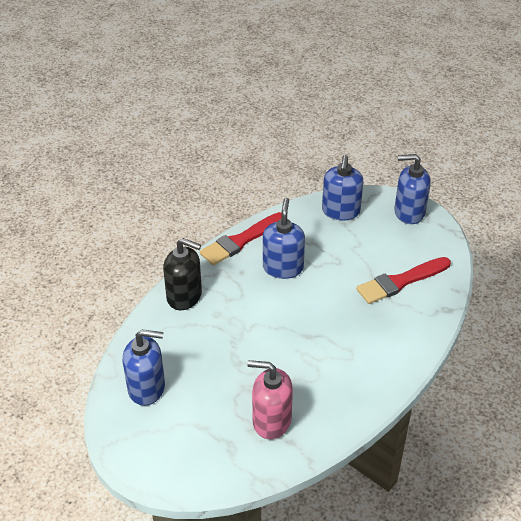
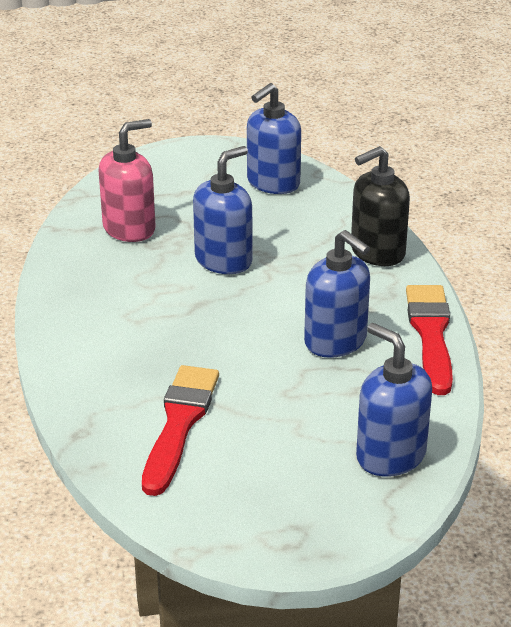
camera: 130 degrees right, 10 degrees down
(409, 212) = (303, 528): blue soap dispenser -> blue soap dispenser (223, 260)

